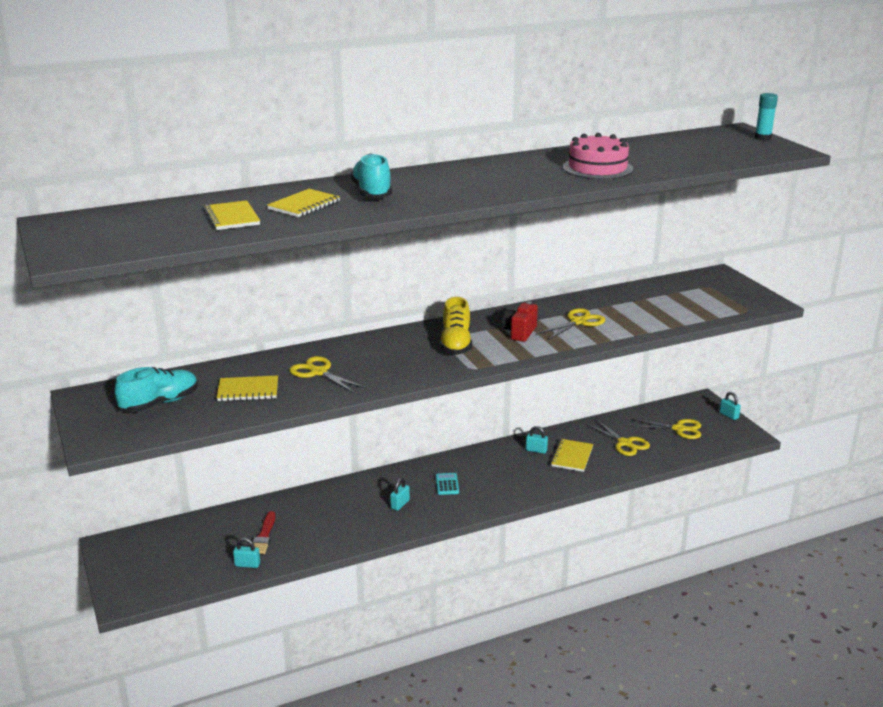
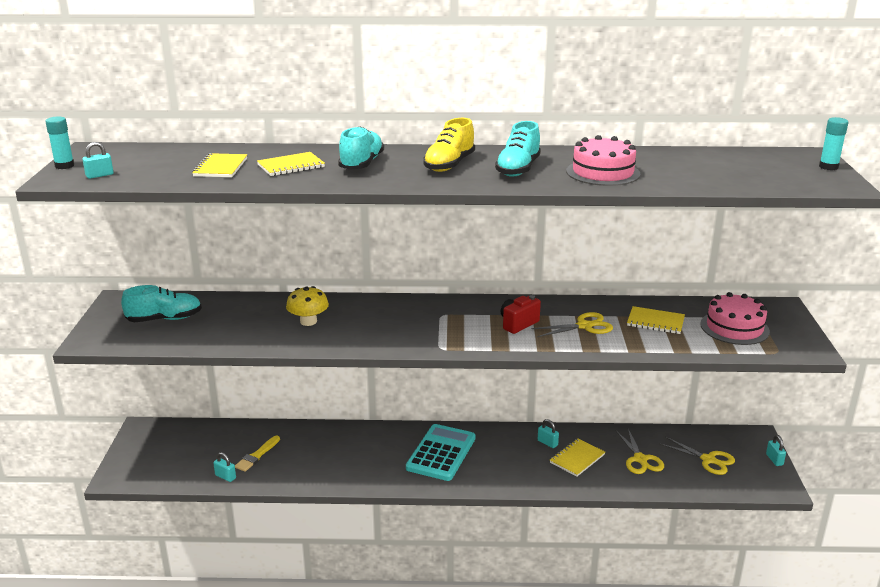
camera: 25 degrees right, 0 degrees up
(49, 243) = (64, 166): none -> turquoise glue stick
(248, 390) = (239, 324): yellow notebook -> yellow notebook (655, 322)
(264, 536) = (257, 455): red brush -> yellow brush
(318, 372) = (308, 321): yellow scissors -> yellow mushroom
(400, 504) = (386, 460): turquoise padlock -> turquoise padlock (99, 175)
(447, 484) = (441, 453): turquoise calculator -> turquoise calculator, size x2.34
(456, 344) = (449, 322): yellow shoe -> yellow shoe (449, 165)
(522, 176) = (518, 169): none -> turquoise shoe
(698, 298) = (734, 328): none -> pink cake

